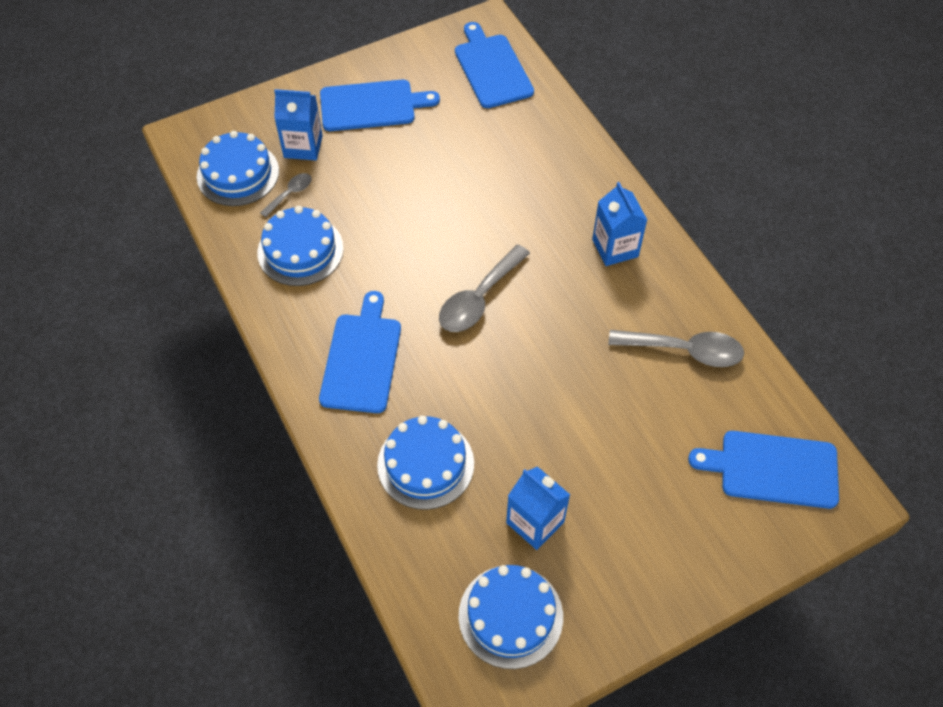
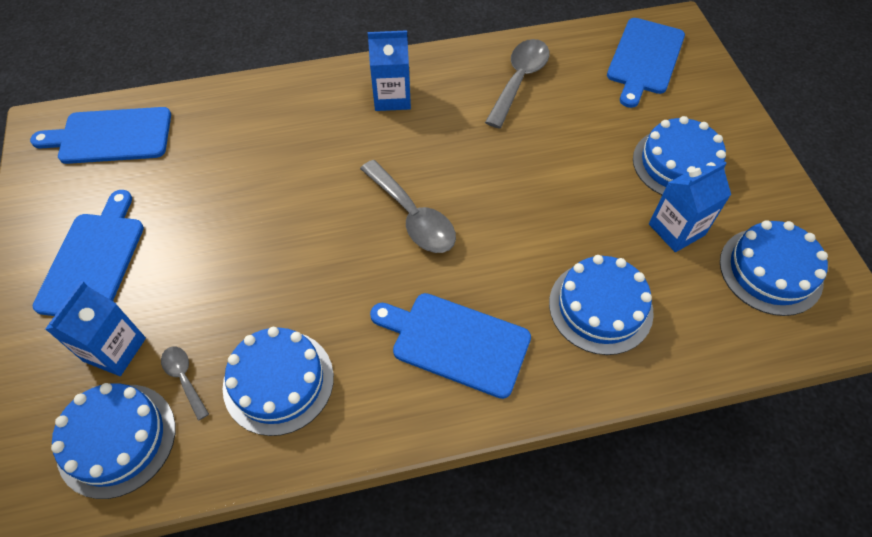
camera: 75 degrees left, 0 degrees up
(623, 517) = (678, 164): none -> blue cake

